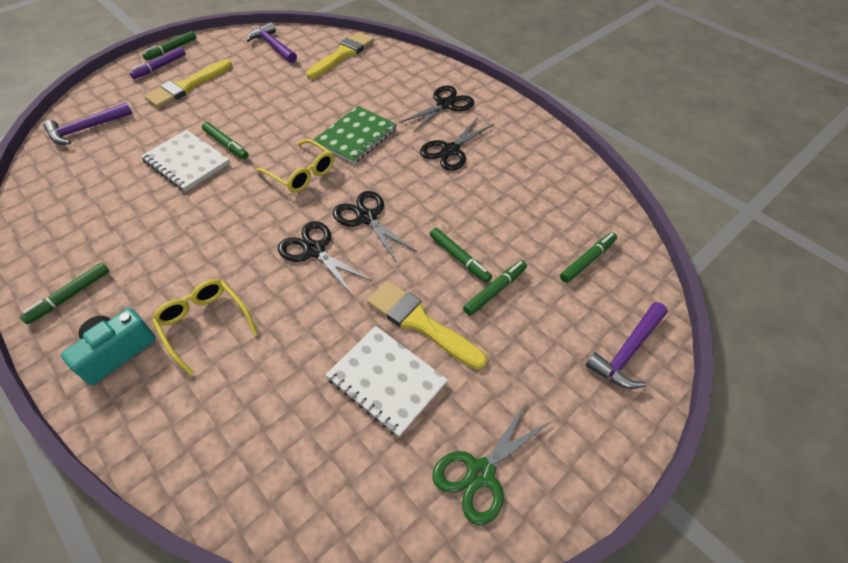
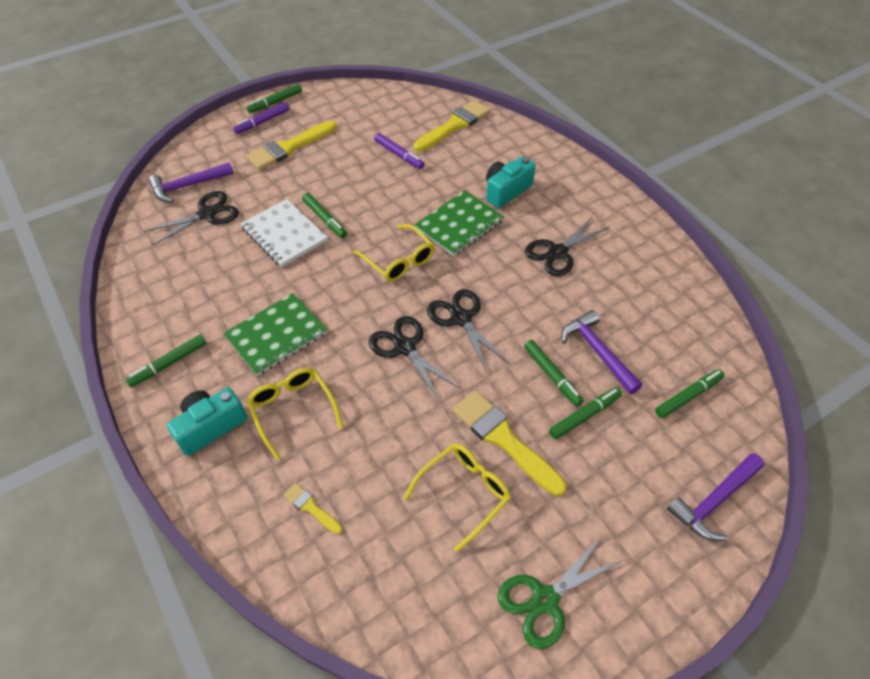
camera: 10 degrees right, 0 degrees up
(183, 255) = (276, 335): none -> green notebook
(229, 418) = (311, 507): none -> yellow brush
(273, 46) = (380, 108): purple hammer -> purple hammer (597, 352)
(293, 83) = (399, 155): none -> purple marker
(386, 380) = (463, 493): white notebook -> yellow glasses
(397, 104) = (506, 191): none -> turquoise camera
(445, 104) = (559, 197): black scissors -> black scissors (207, 214)

